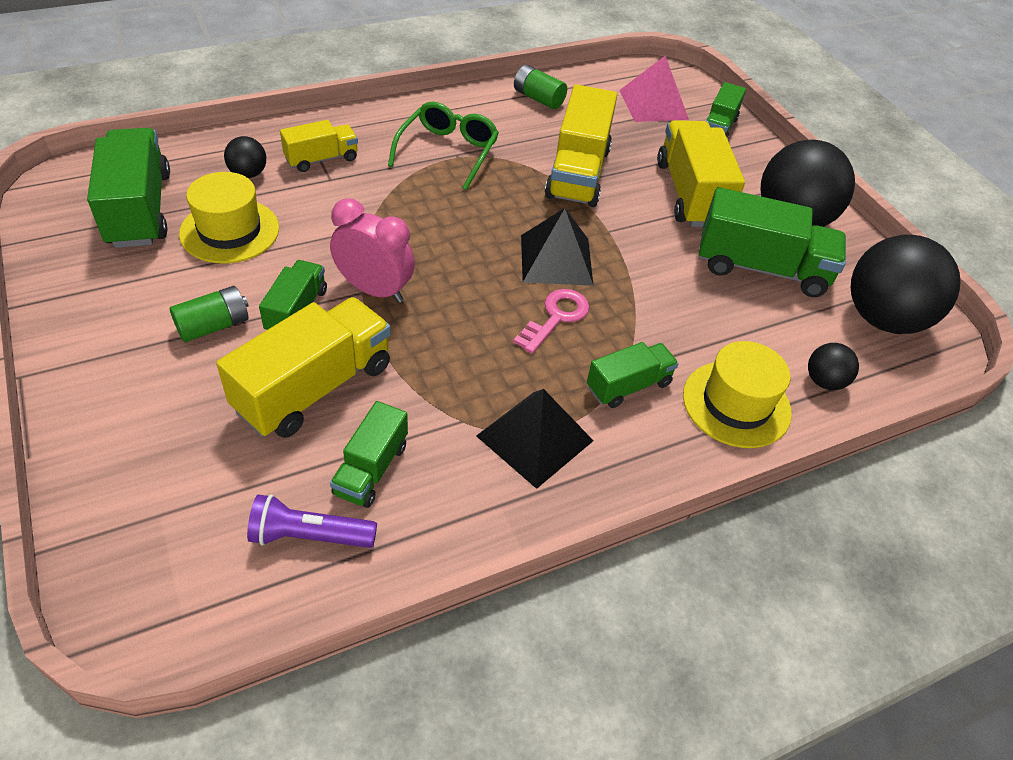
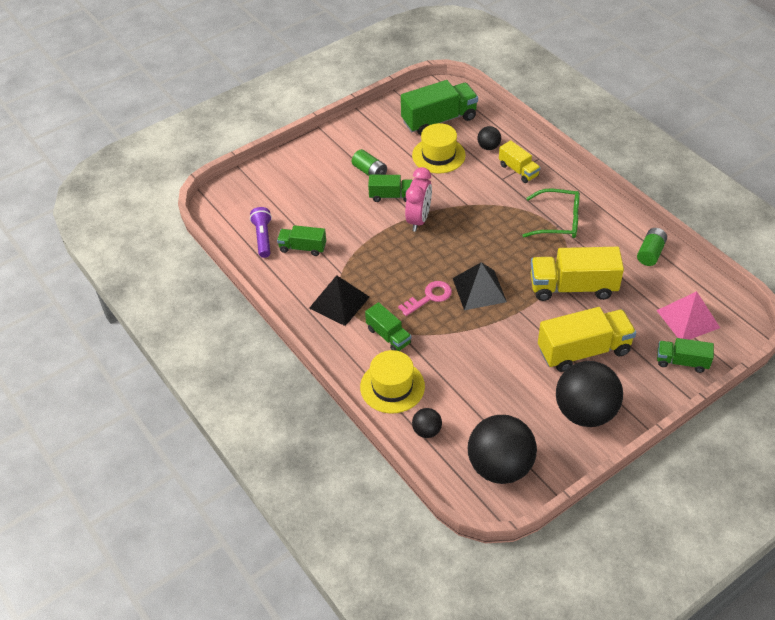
camera: 85 degrees right, 0 degrees up
(314, 387) = (344, 216): yellow truck -> none
(556, 317) = (429, 297): pink key -> pink key turned 60 degrees counterclockwise
(761, 268) = (521, 395): green truck -> none

